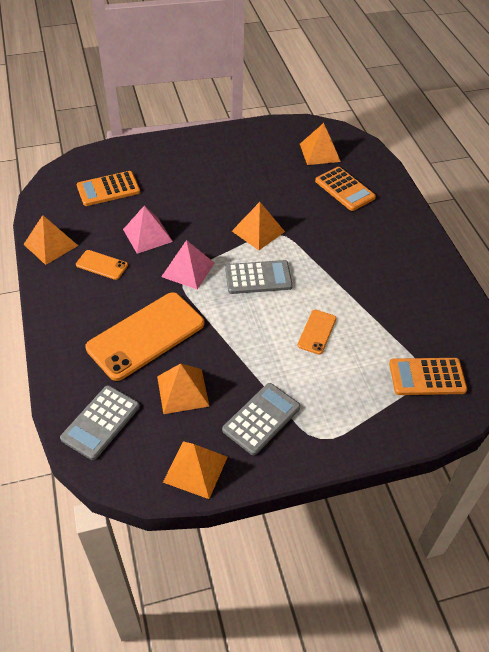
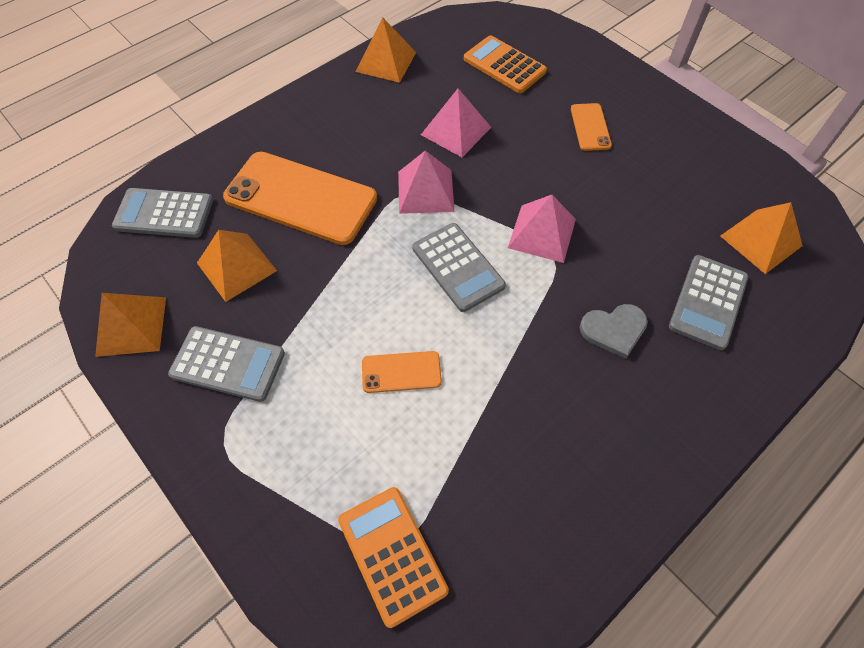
camera: 65 degrees right, 10 degrees up
(102, 265) = (383, 114): orange phone -> orange phone (590, 127)
(258, 231) = (542, 233): orange pyramid -> pink pyramid
(341, 231) = (614, 330): none -> grey heart
(345, 189) = (708, 302): orange calculator -> grey calculator

